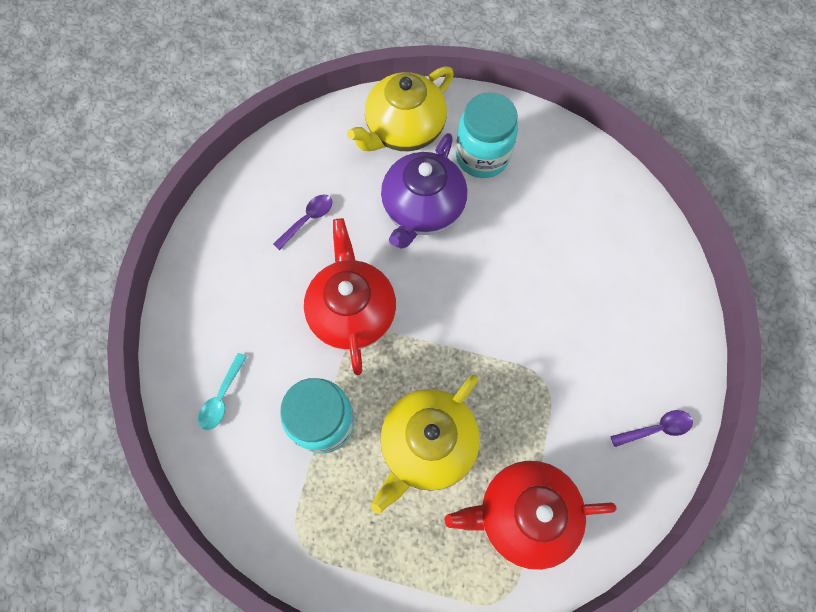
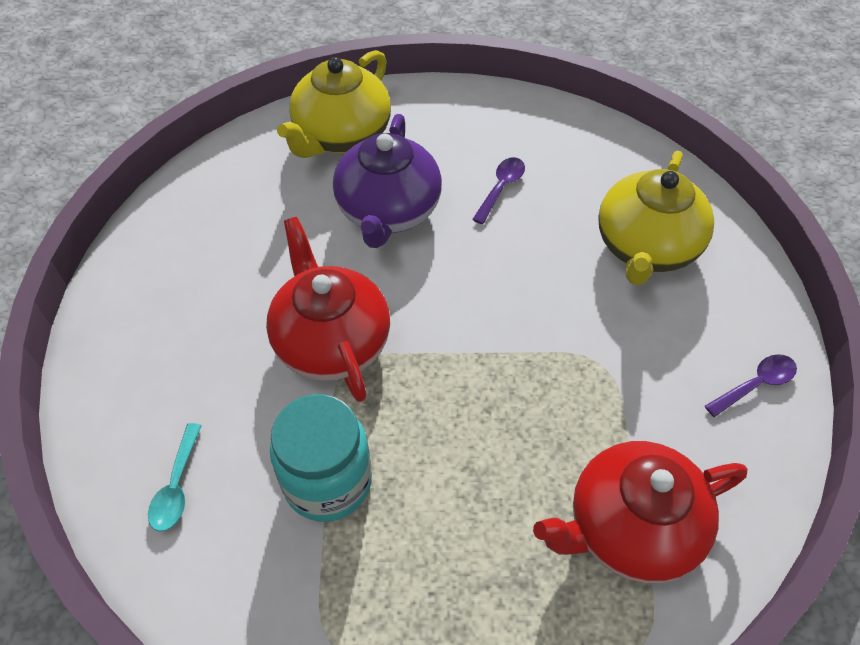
camera: 15 degrees left, 15 degrees down
(308, 219) = (246, 251): purple spoon -> purple spoon (501, 188)
(427, 445) = (476, 475): yellow teapot -> yellow teapot (646, 247)
(482, 156) = (443, 144): turquoise jar -> none

